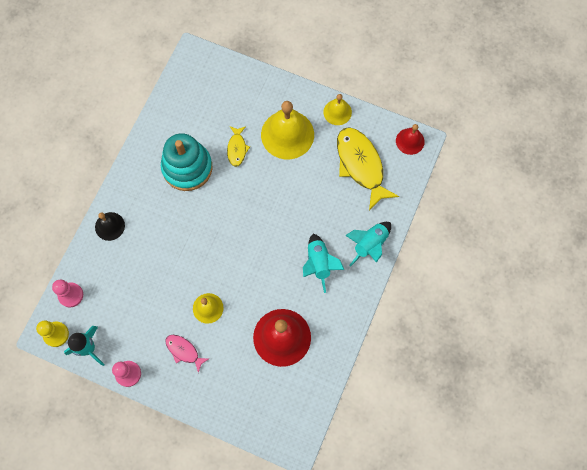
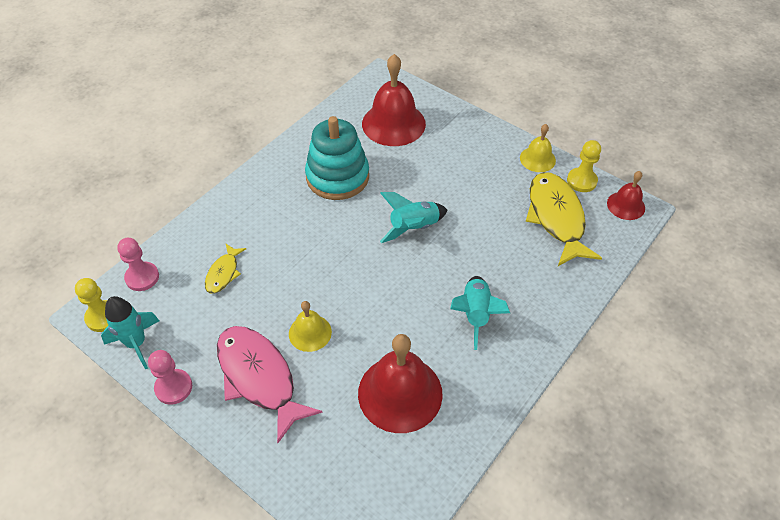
camera: 15 degrees right, 20 degrees down
(110, 226) = (222, 215): black bell -> none
(184, 351) = (259, 377): pink fish -> pink fish, size x1.99
(216, 103) = (393, 123): none -> red bell
(237, 149) = (404, 170): yellow fish -> yellow fish (223, 273)
(287, 134) = (470, 168): yellow bell -> none
(369, 245) = (550, 308): turquoise rocket -> turquoise rocket (413, 228)
(374, 125) = (581, 181): none -> yellow pawn

